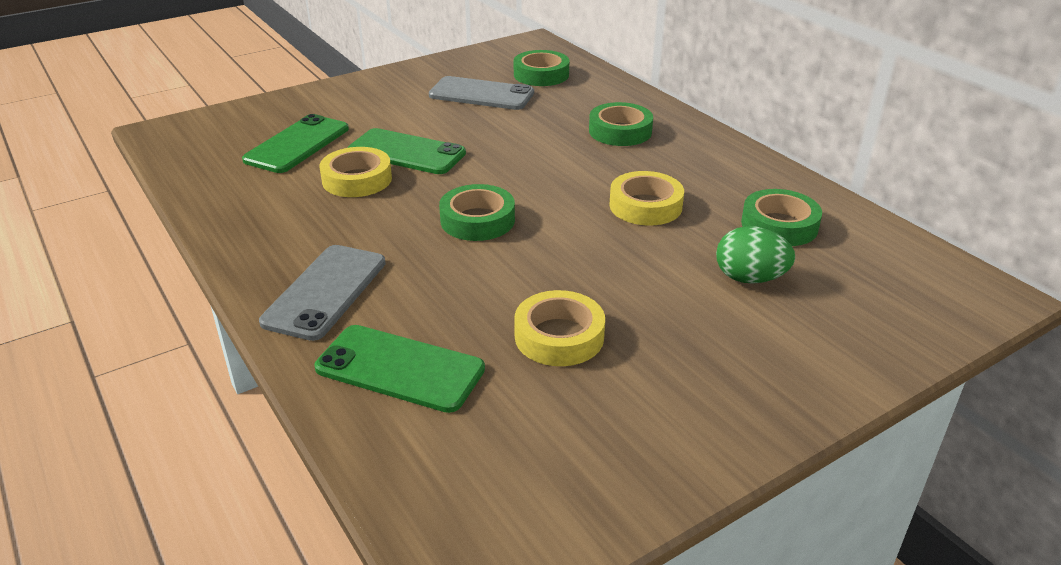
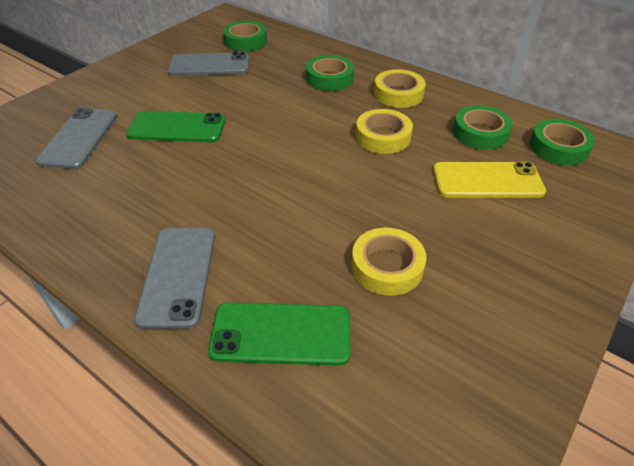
camera: 20 degrees left, 10 degrees up
(297, 144) = (79, 138): green phone -> grey phone
(357, 179) = (148, 161): yellow tape -> yellow tape (398, 94)
(477, 220) = (267, 177): green tape -> green tape (558, 147)
(749, 278) = (487, 181): green egg -> yellow phone

